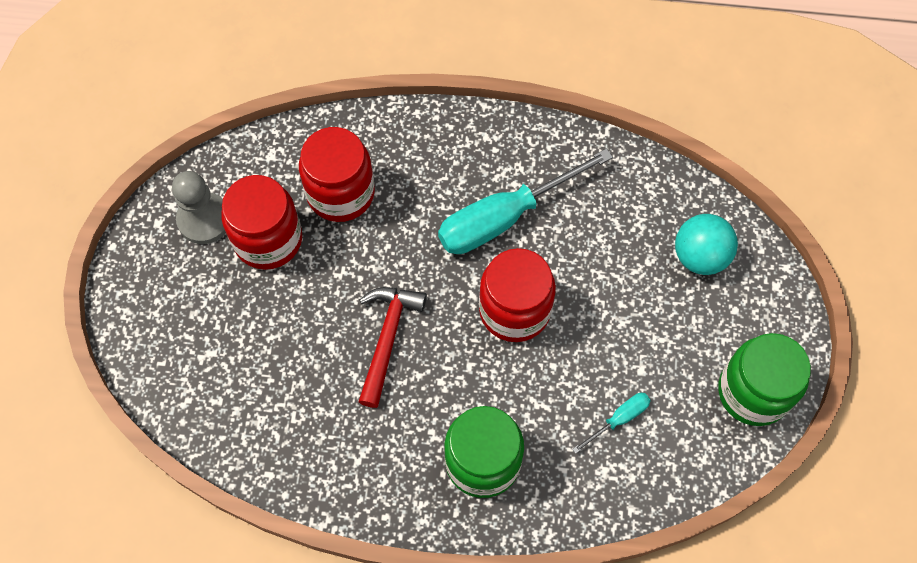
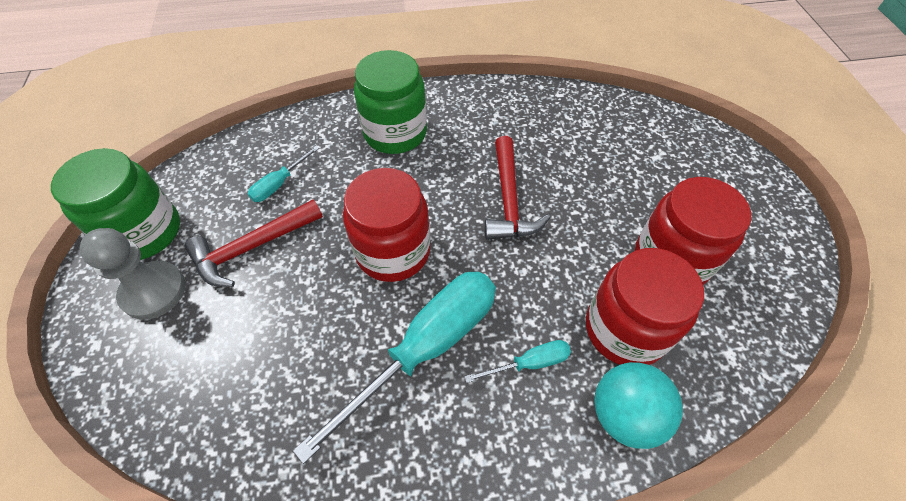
camera: 165 degrees right, 10 degrees down
(204, 219) = (747, 264): grey pawn -> grey pawn (153, 291)
(427, 187) = (529, 363): none -> turquoise screwdriver
(646, 347) = (252, 248): none -> red hammer
(700, 256) = (184, 358): turquoise ball -> turquoise ball (625, 414)

